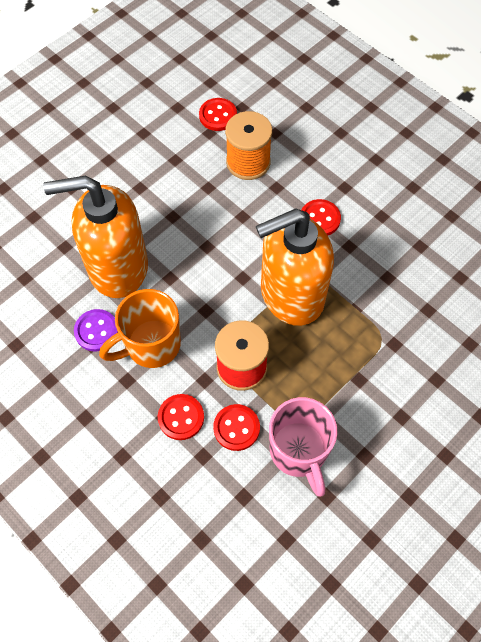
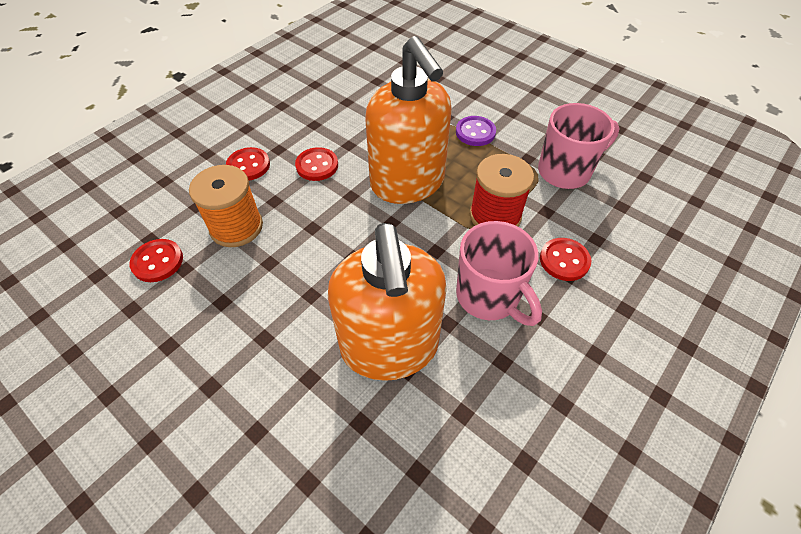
camera: 95 degrees left, 10 degrees down
(96, 331) = (483, 358): purple button -> purple button (475, 132)
(151, 345) = (489, 297): orange mug -> pink mug
(236, 428) = (559, 215): red button -> red button (248, 165)

